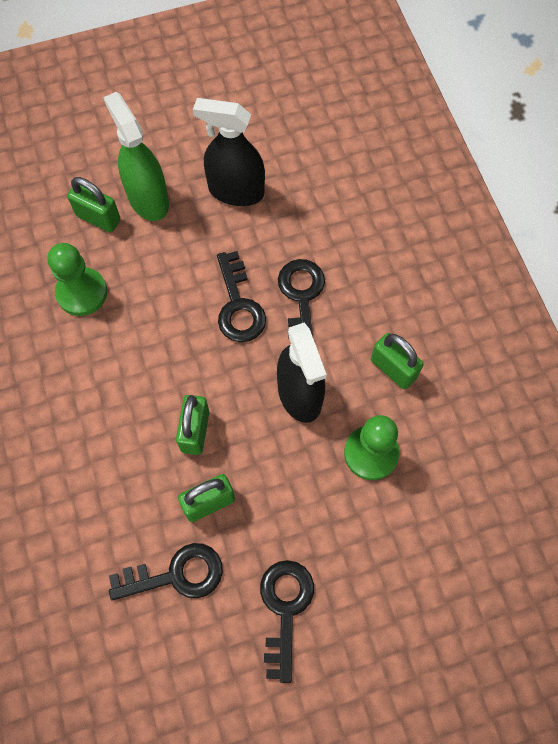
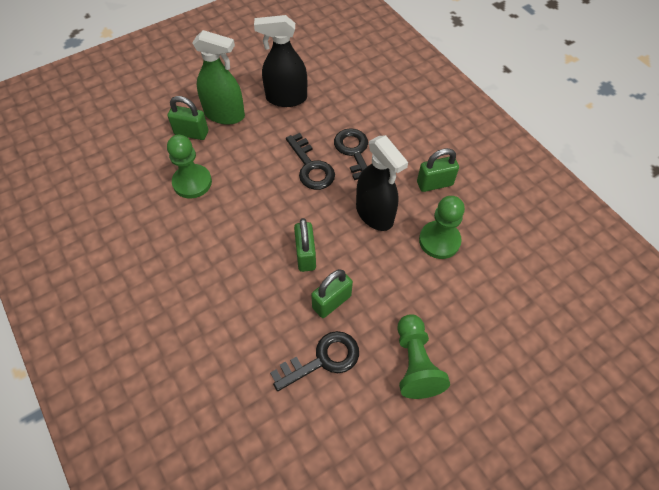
camera: 15 degrees left, 10 degrees down
(148, 199) = (225, 115): green spray bottle -> green spray bottle turned 150 degrees clockwise
(285, 609) = (415, 363): black key -> green pawn
(393, 369) = (434, 183): green padlock -> green padlock turned 45 degrees counterclockwise

